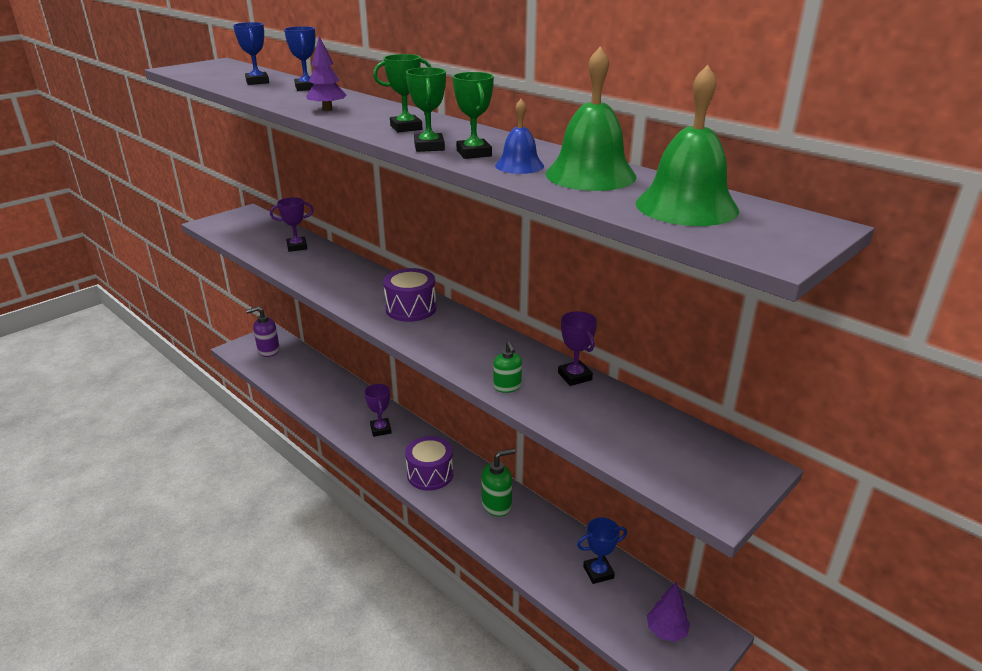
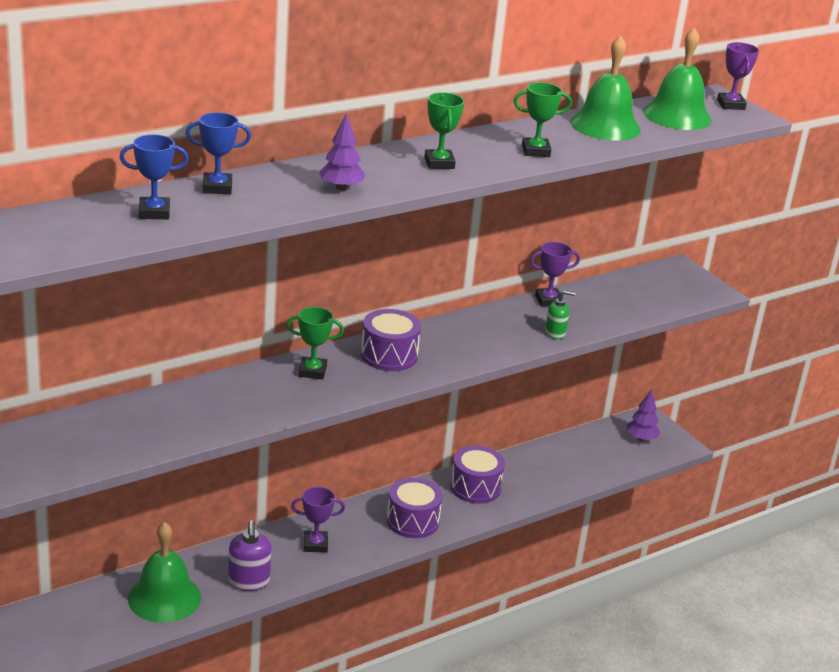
camera: 80 degrees left, 0 degrees up
(268, 351) = (55, 630): purple soap dispenser -> purple soap dispenser (249, 581)
(297, 247) = (165, 410): purple trophy -> purple trophy (730, 105)
(305, 380) = (164, 597): none -> green bell
(429, 147) = (509, 164): green trophy -> green trophy (312, 371)
(497, 505) = (475, 487): green soap dispenser -> purple drum
(519, 165) = (575, 142): blue bell -> none
(598, 572) = (575, 453): blue trophy -> none

